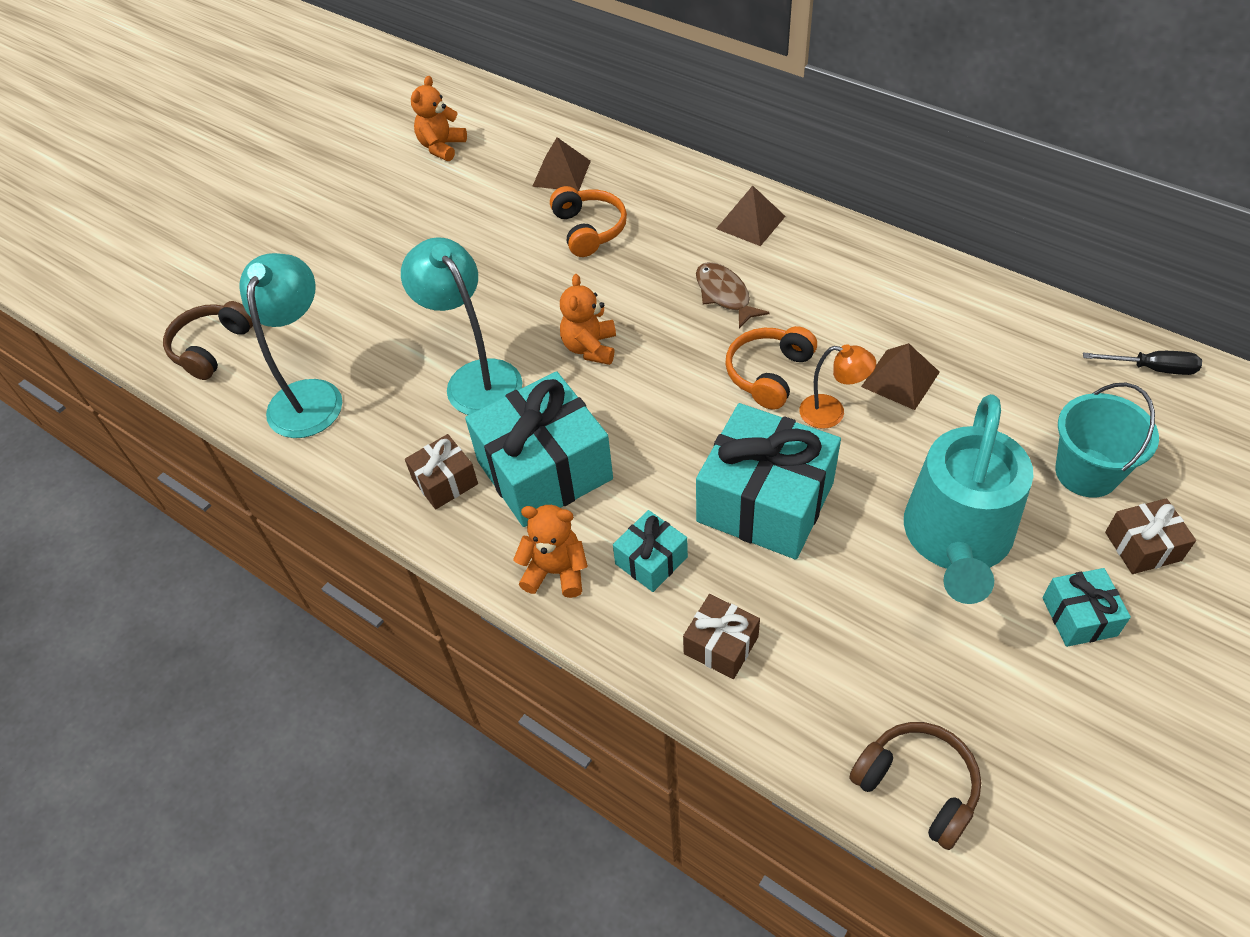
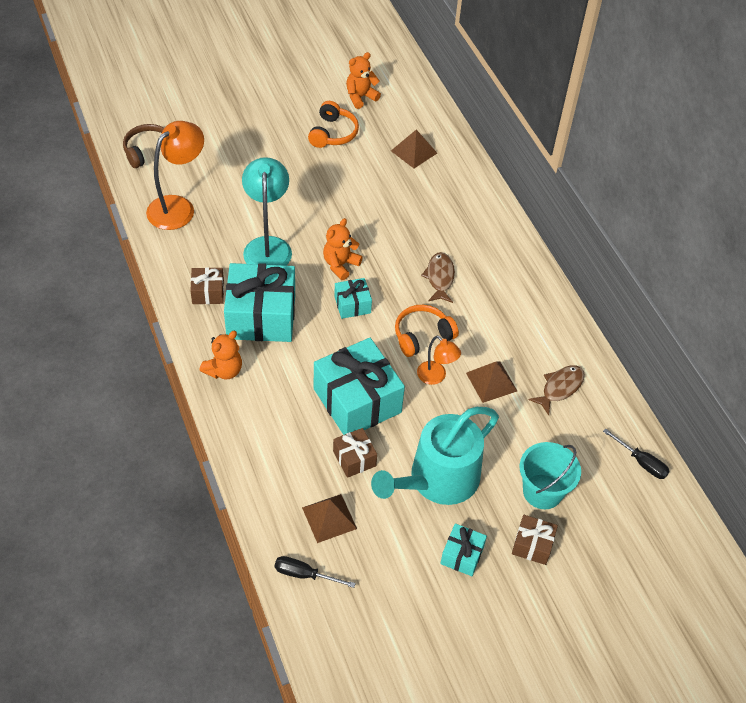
camera: 25 degrees right, 0 degrees up
(310, 395) = (178, 207): turquoise lamp -> orange lamp
(556, 571) = (224, 370): orange teddy bear -> orange teddy bear turned 90 degrees clockwise
(589, 230) = (399, 195): orange headphones -> orange headphones (333, 133)
(651, 560) = (274, 394): turquoise gift -> turquoise gift (352, 305)
(721, 645) = (272, 454): brown gift -> brown gift (354, 458)
(750, 222) = (494, 243): brown pyramid -> brown pyramid (329, 518)
(917, 786) = (304, 574): brown headphones -> black screwdriver
(982, 339) = (560, 388): none -> brown fish

